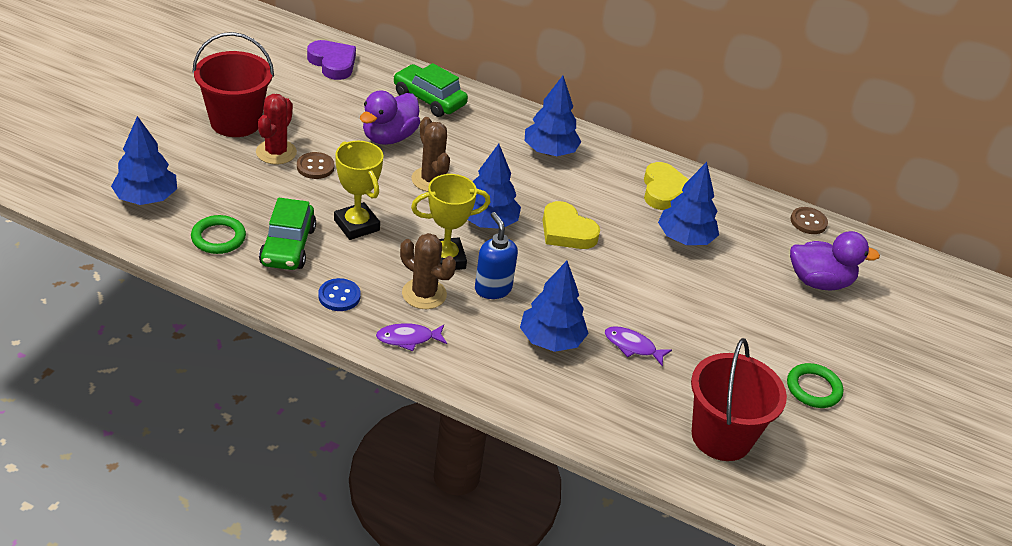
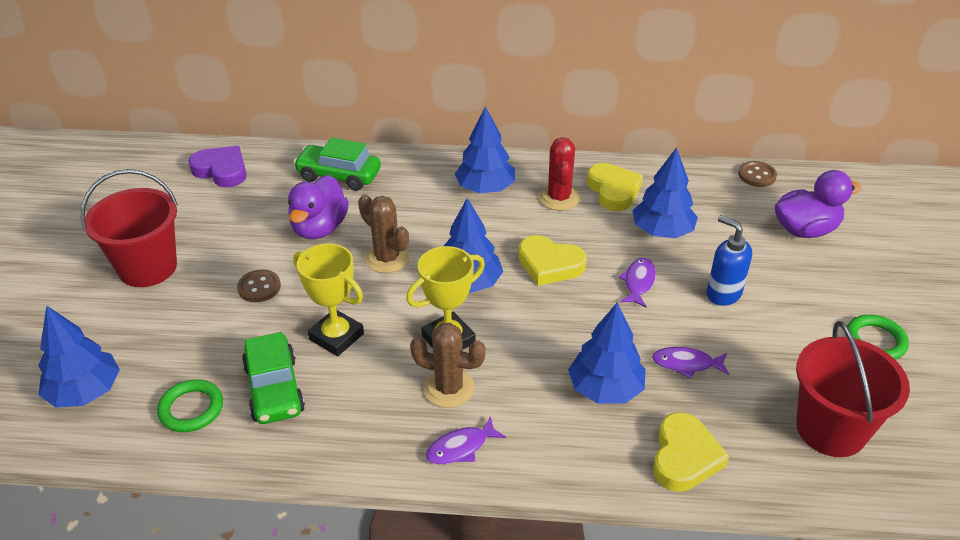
camera: 15 degrees left, 0 degrees up
(276, 152) = (209, 286): red cactus -> red cactus (559, 198)
(339, 296) = (360, 427): blue button -> none
(492, 289) = (515, 355): blue soap dispenser -> blue soap dispenser (723, 294)
(583, 410) = (684, 457): none -> yellow heart
(635, 271) = (638, 282): none -> purple fish

